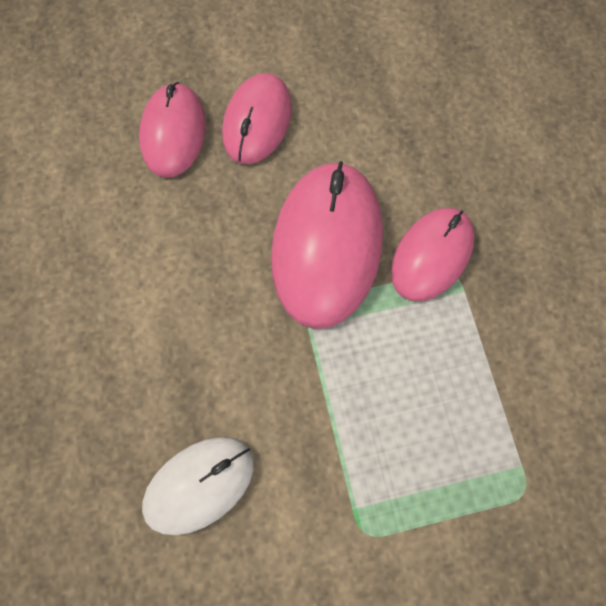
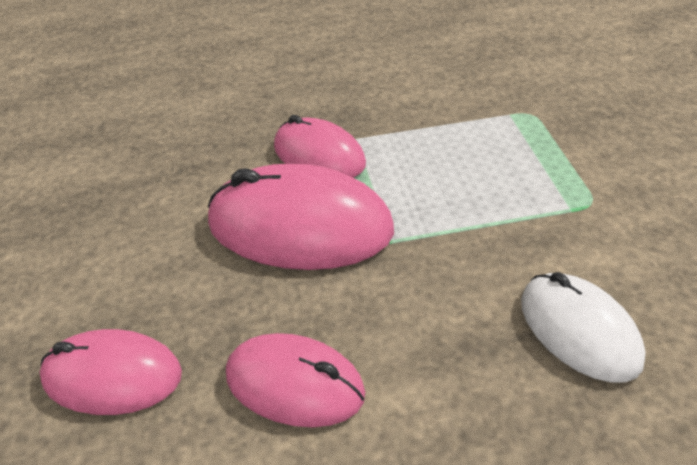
camera: 85 degrees left, 30 degrees down
(257, 122) = (127, 287): pink mouse -> pink mouse (294, 384)

